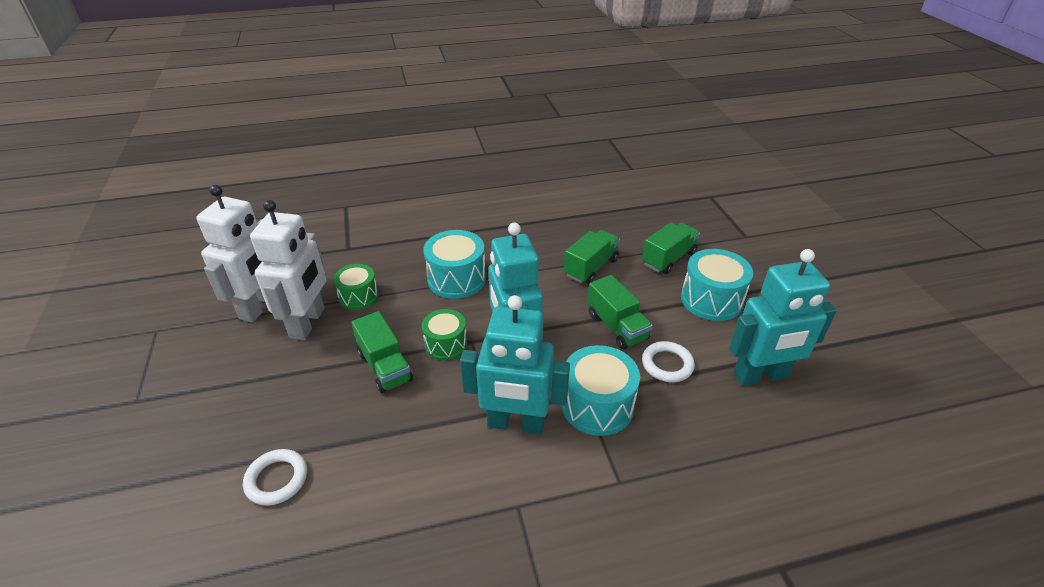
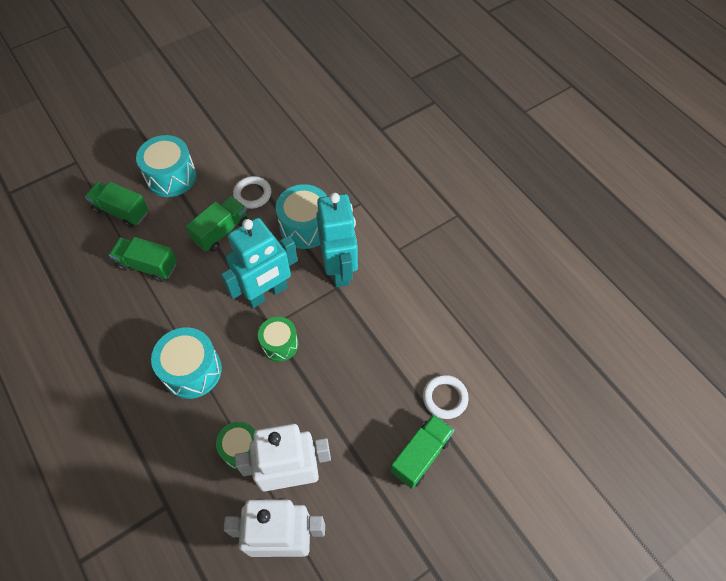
camera: 110 degrees left, 20 degrees up
(385, 366) = (319, 379): green truck -> green truck (421, 455)
(760, 376) = (246, 143): turquoise robot -> none

